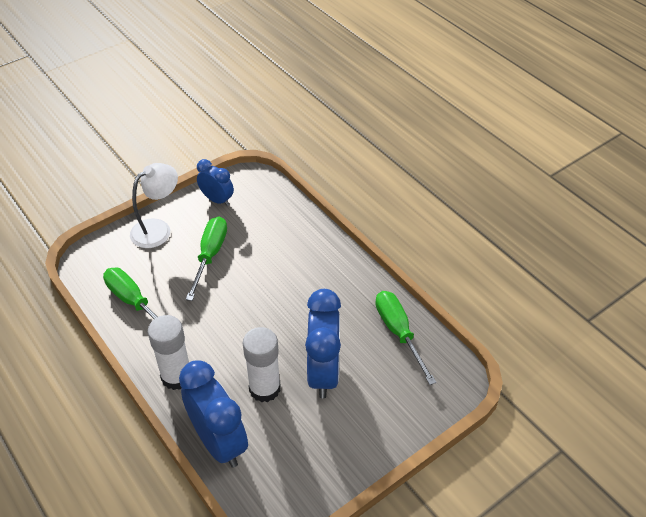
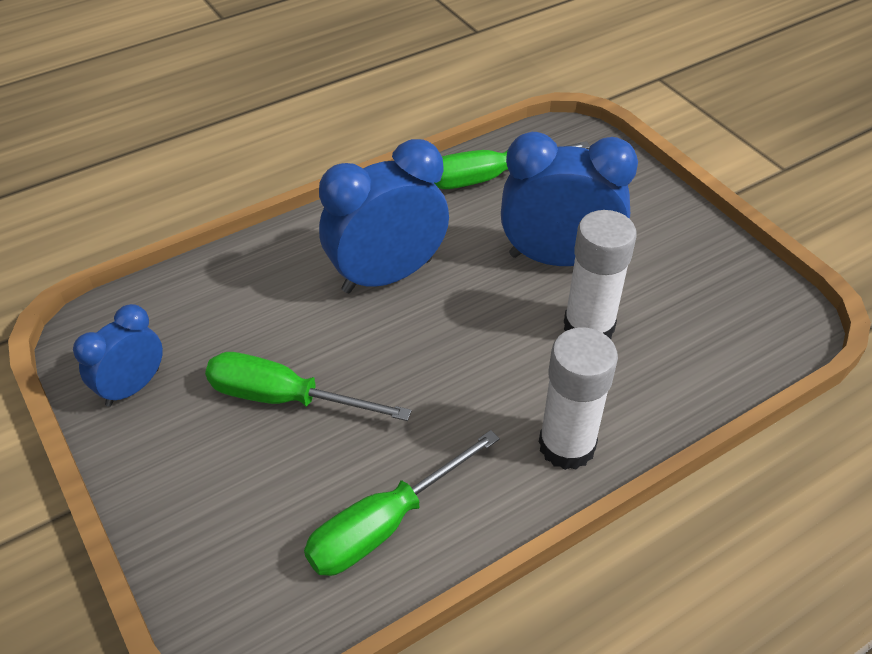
camera: 85 degrees left, 0 degrees up
(158, 229) = (184, 490): white lamp -> none
(219, 442) = (691, 385): blue clock -> blue clock (387, 275)

